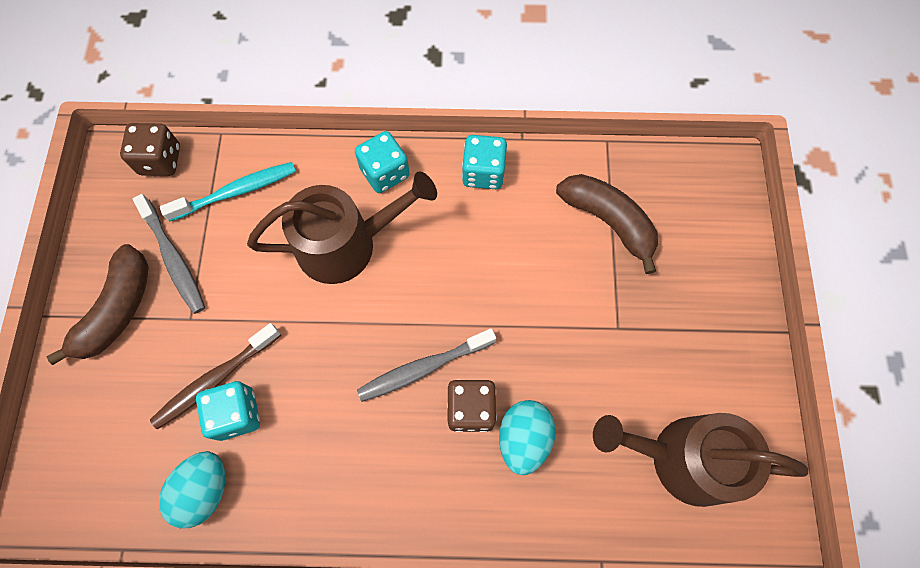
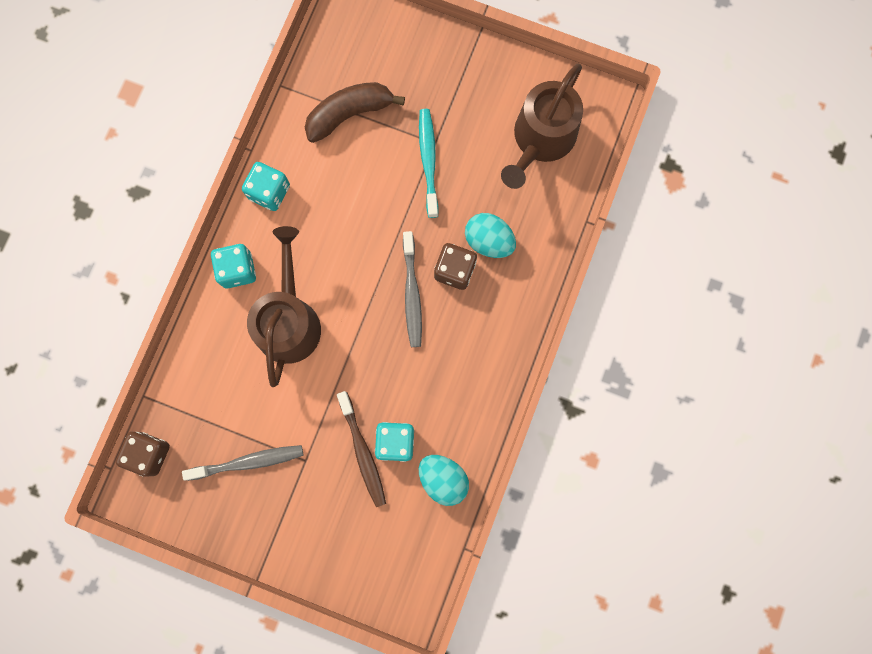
camera: 70 degrees left, 10 degrees up
(117, 310) = (276, 517): brown banana -> none
(236, 192) = (206, 396): turquoise toothbrush -> turquoise toothbrush (428, 161)

